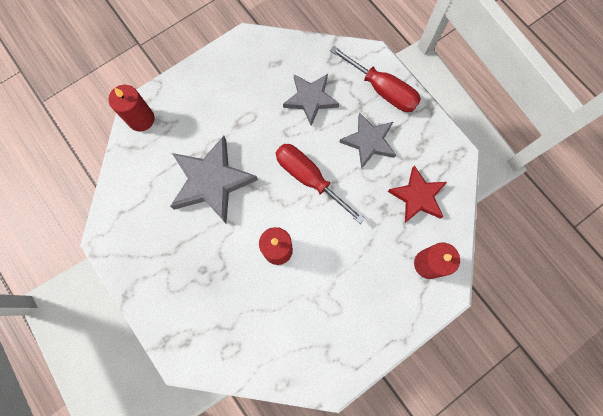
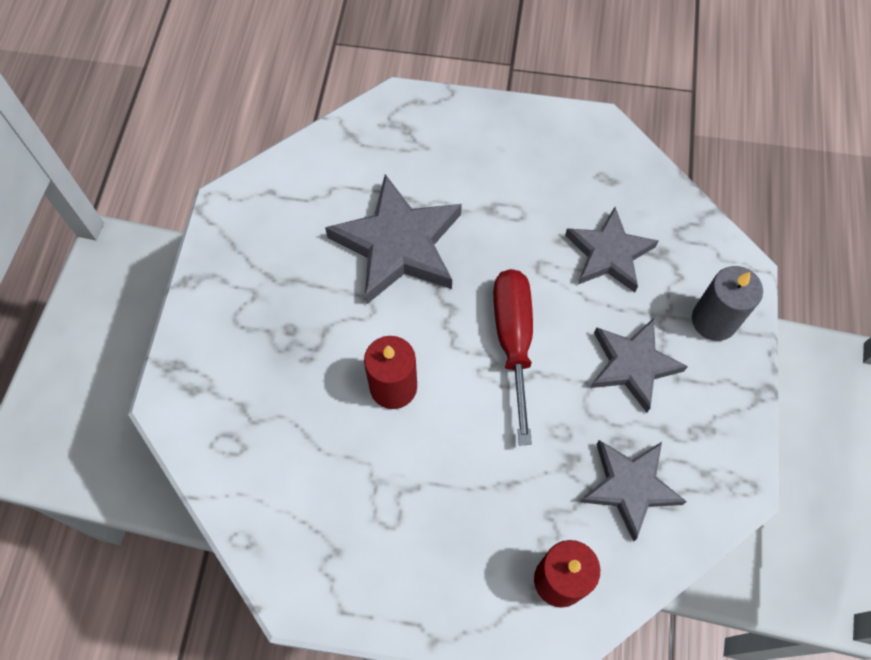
camera: 45 degrees right, 10 degrees down
(141, 119) = (391, 114): red candle -> none
(382, 90) = (714, 320): red screwdriver -> grey candle
(417, 197) = (629, 487): red star -> grey star

